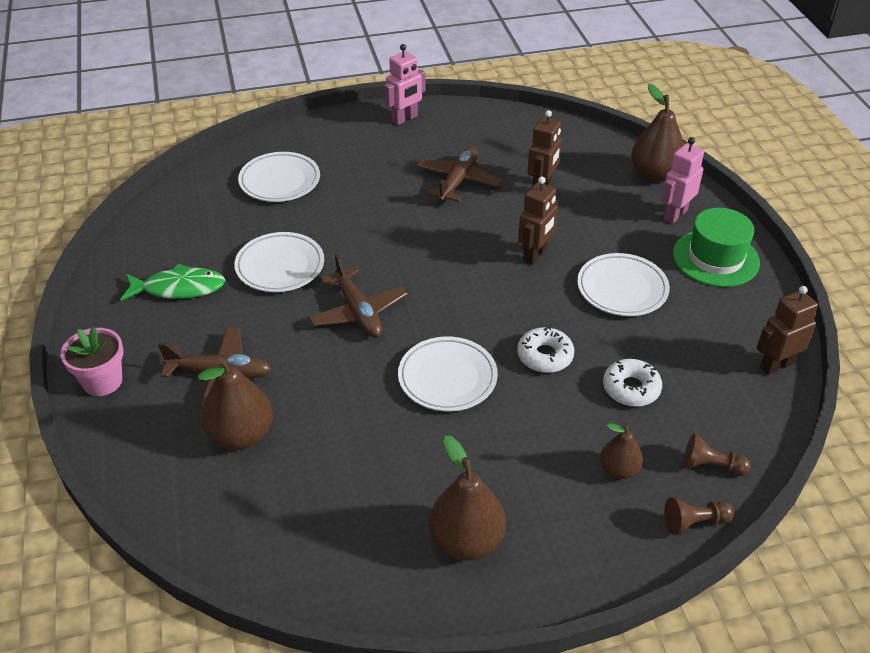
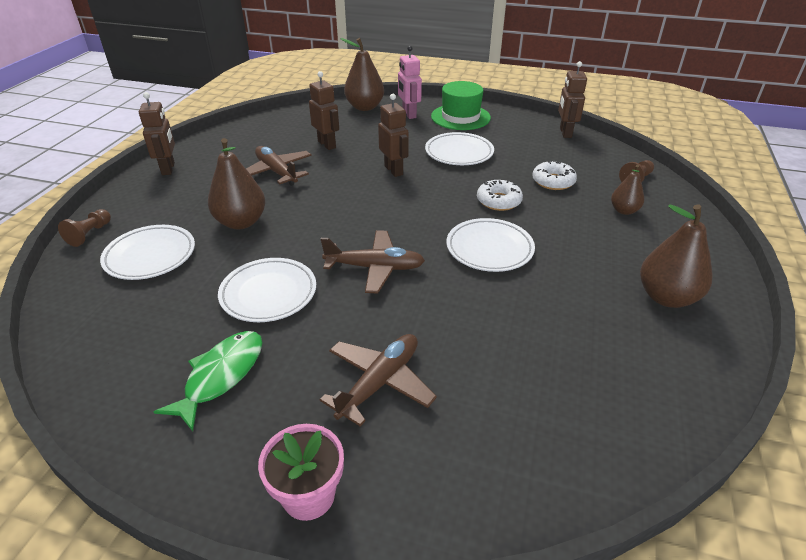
camera: 60 degrees left, 5 degrees down
(241, 435) = (477, 394): brown pear -> brown pear (241, 222)
(405, 119) = (168, 169): pink robot -> brown robot
(694, 522) = (681, 201): brown pawn -> brown pawn (89, 234)

